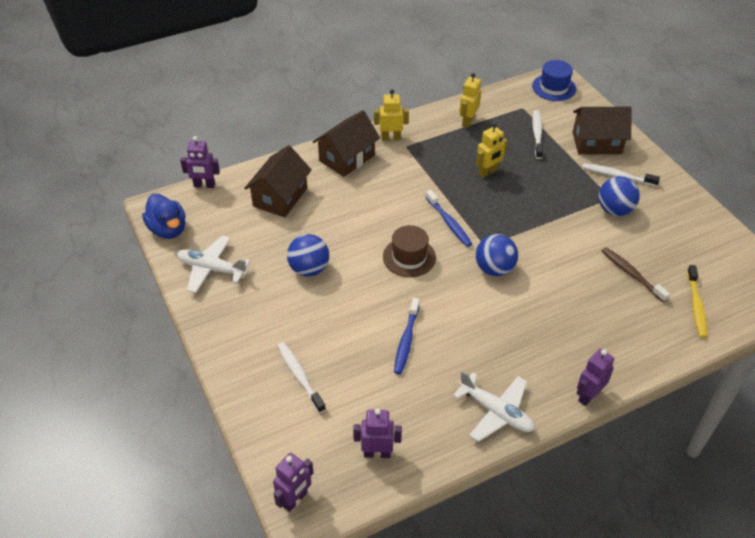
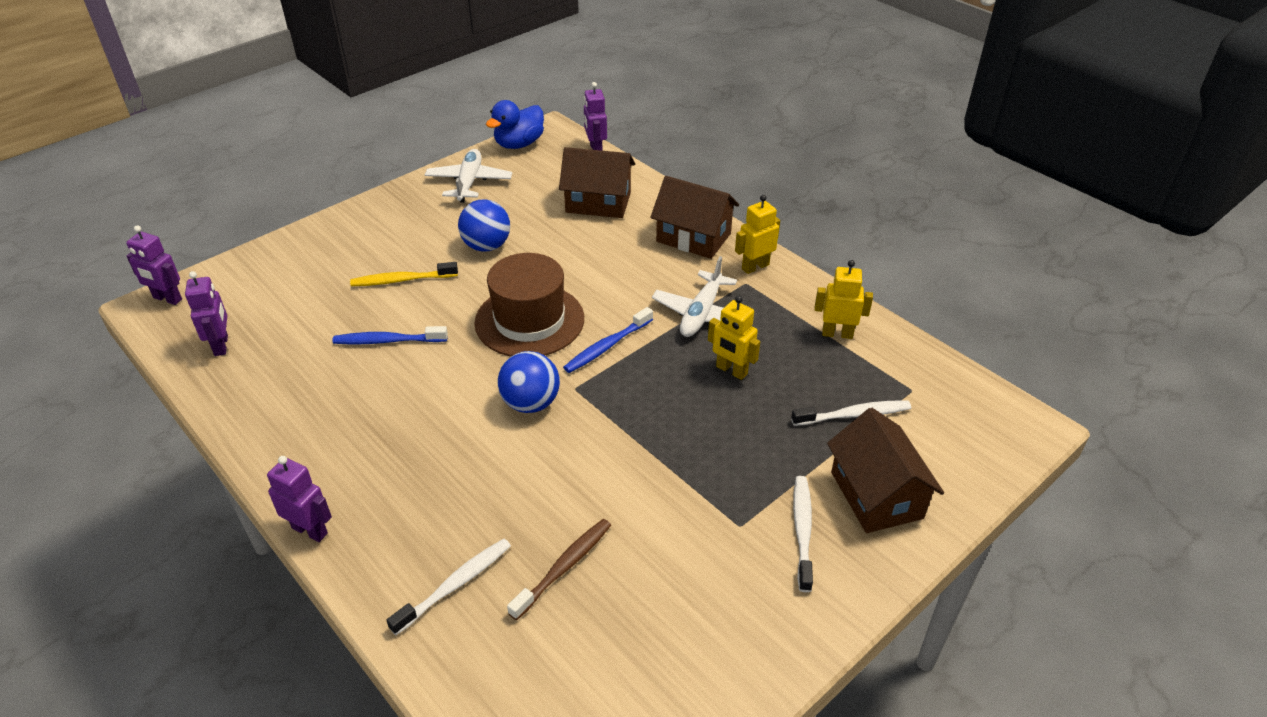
camera: 75 degrees right, 5 degrees down
(300, 376) = (326, 271): white toothbrush -> white toothbrush (455, 585)
(391, 138) = (755, 266): yellow robot -> yellow robot turned 105 degrees counterclockwise
(409, 257) = (529, 320): brown hat -> brown hat, size x1.53
(496, 412) = (280, 437): white plane -> white plane (701, 313)
(554, 87) = (996, 422): blue hat -> none
(614, 210) = (710, 533): blue ball -> none
(696, 306) = (513, 666): yellow toothbrush -> yellow toothbrush (402, 280)

